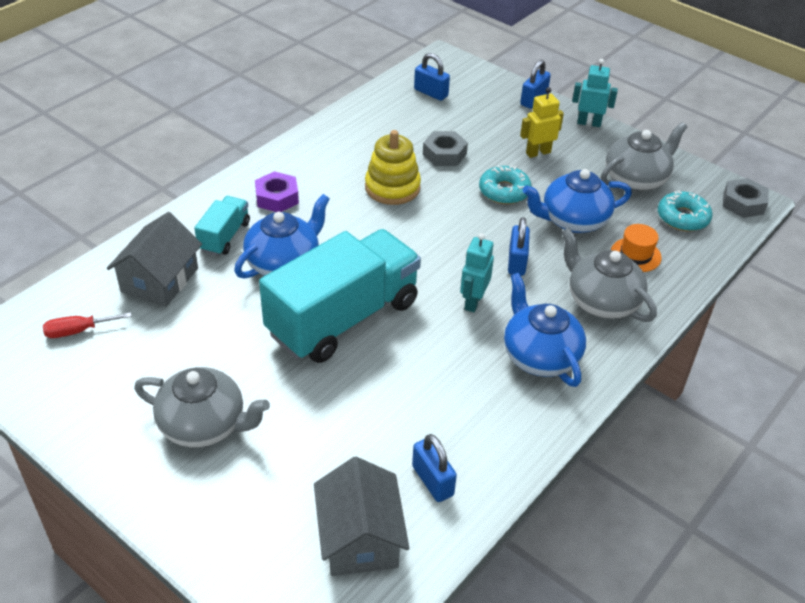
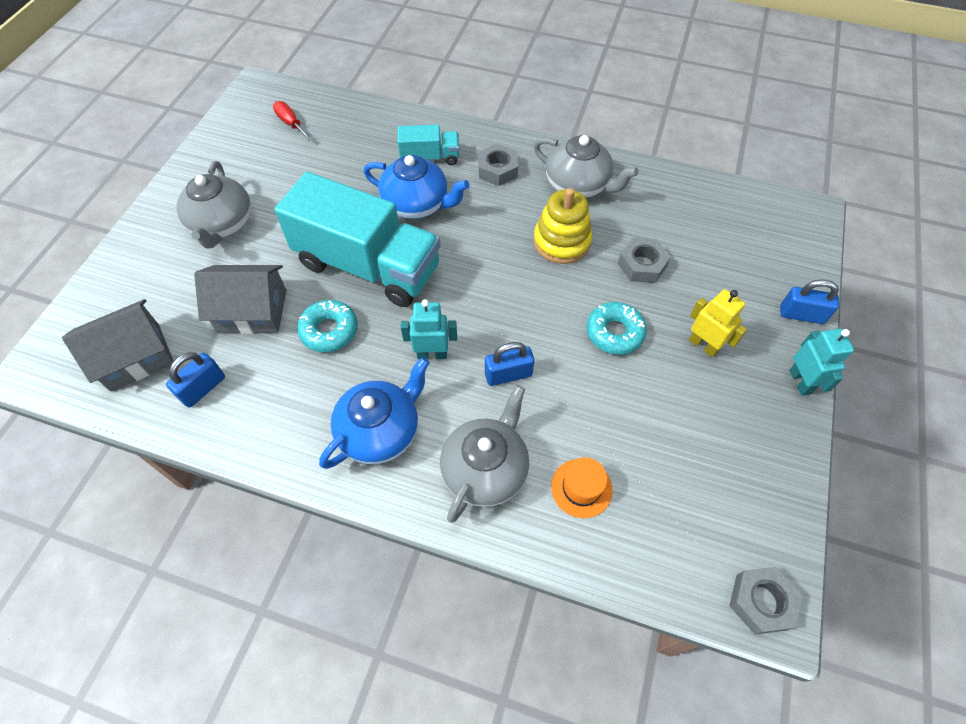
camera: 70 degrees right, 15 degrees up
(159, 280) = (362, 142): grey house -> grey house (252, 311)
(277, 197) = (497, 170): purple nut -> grey nut
(431, 93) = (737, 222): blue padlock -> none
(573, 220) = (605, 409): blue teapot -> none
(636, 179) = (723, 459): grey teapot -> grey teapot (578, 185)
(682, 217) = (682, 528): turquoise donut -> turquoise donut (329, 330)

